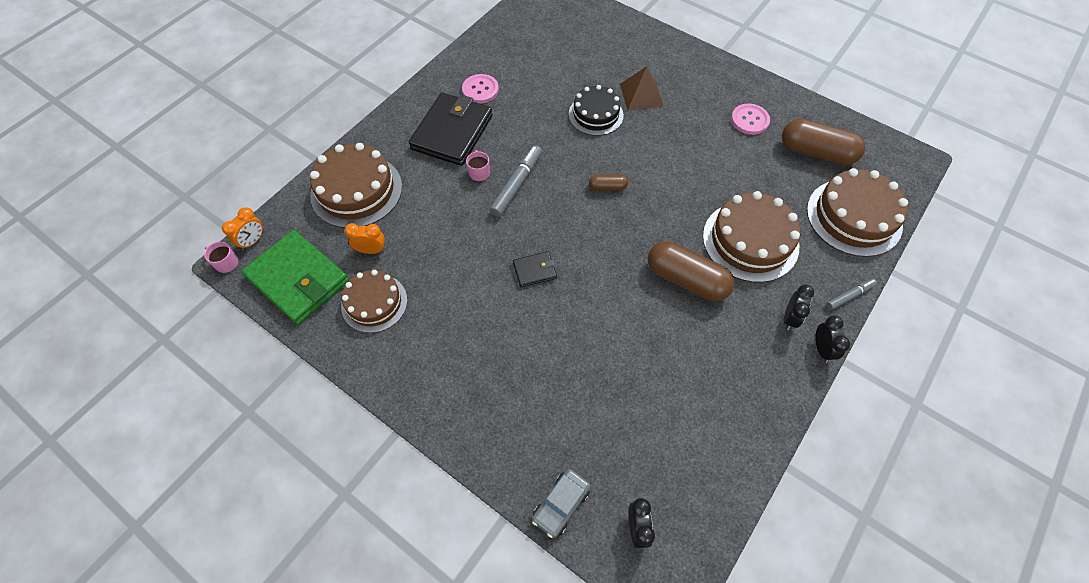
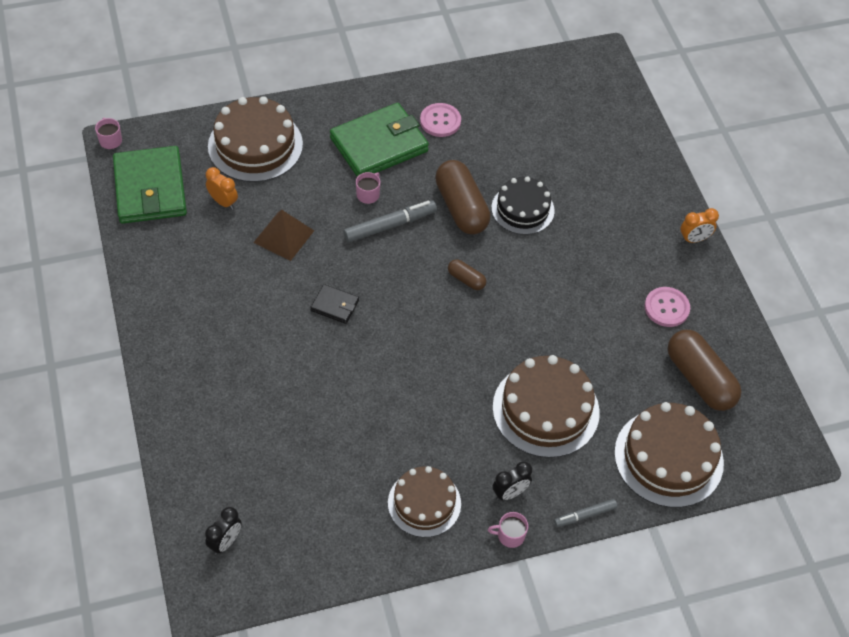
camera: 35 degrees right, 5 degrees down
(253, 241) = (143, 136): orange clock -> orange clock (694, 239)
(374, 303) = (189, 245): brown cake -> brown cake (424, 503)
(452, 132) = (379, 144): black wallet -> green wallet
(561, 504) = (188, 485): grey car -> none
(641, 95) = (585, 218): brown pyramid -> brown pyramid (283, 236)
(686, 279) = (454, 400): brown capsule -> brown capsule (461, 207)
(822, 349) = (510, 535): black clock -> pink mug
(849, 296) = (585, 515): grey marker -> grey marker turned 150 degrees clockwise

